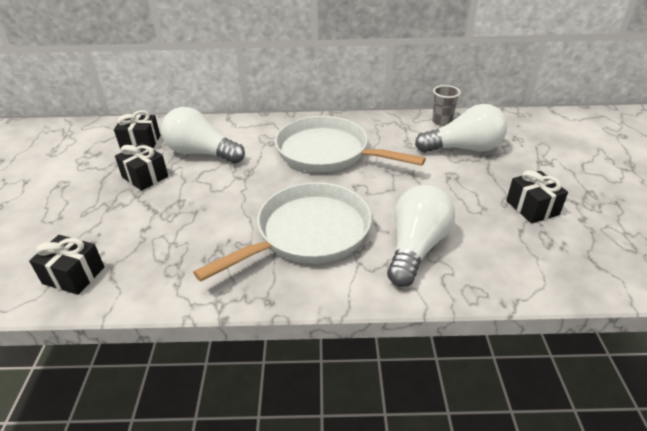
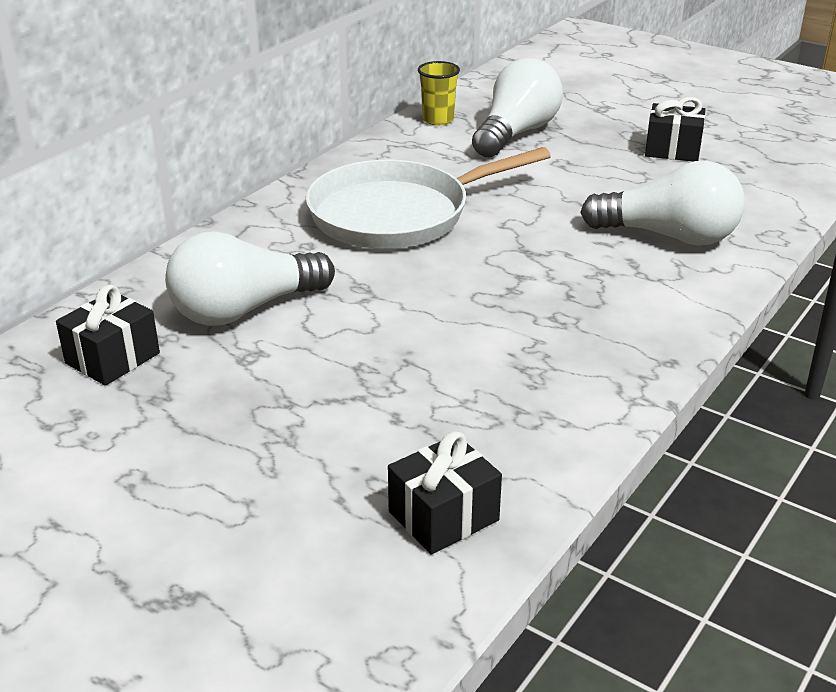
camera: 55 degrees left, 5 degrees down
(145, 177) = (240, 381): black gift -> none
(308, 233) = (565, 291): white pan -> none
(416, 247) = (669, 236): white light bulb -> white light bulb turned 135 degrees clockwise
(442, 121) = (438, 120): grey cup -> yellow cup

